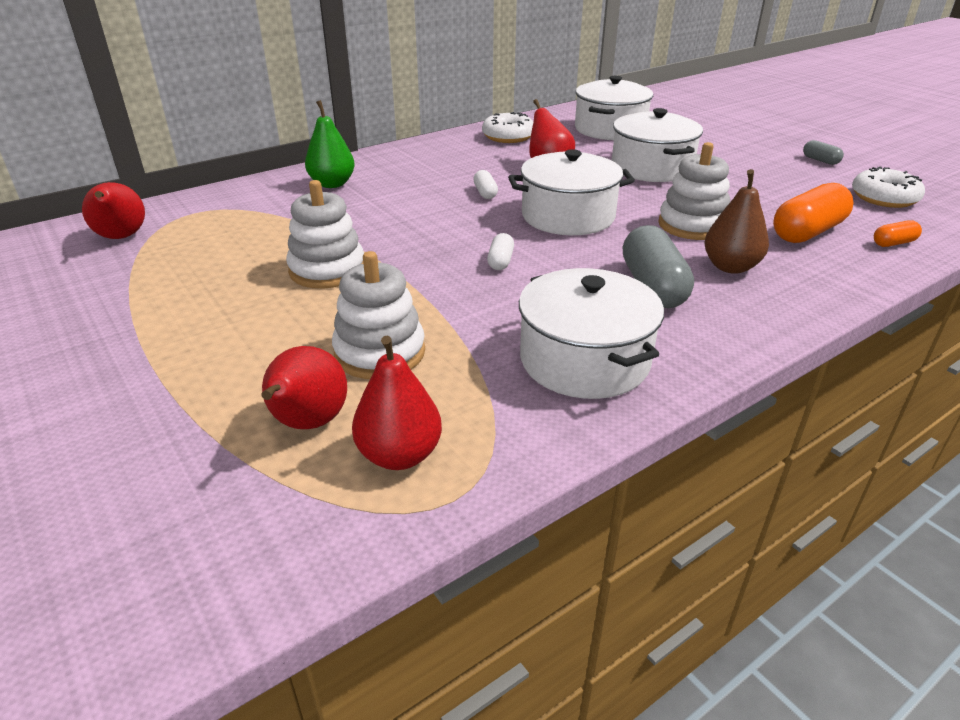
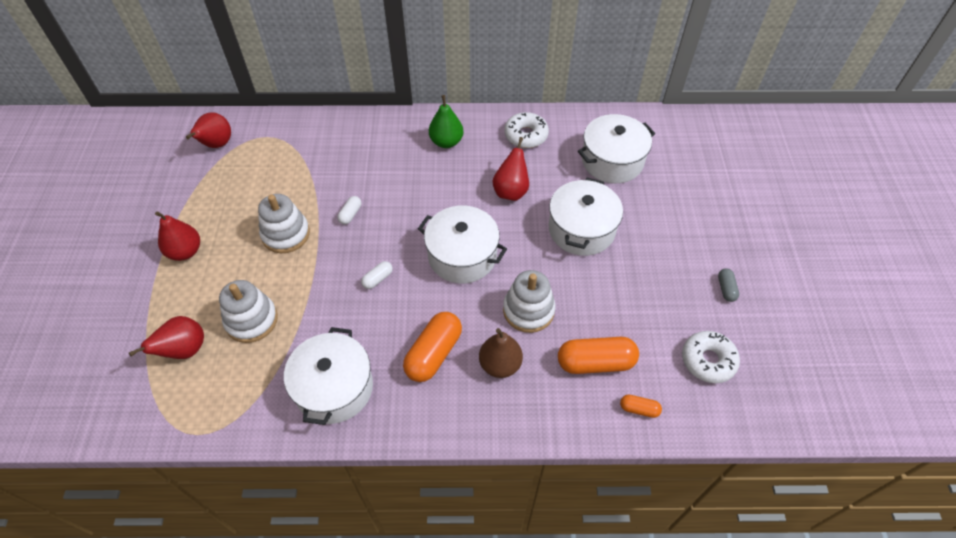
camera: 35 degrees right, 20 degrees up
(332, 184) = (361, 142): green pear -> green pear (446, 142)
(399, 455) = (200, 394): red pear -> red pear (185, 251)
(485, 193) = (439, 201): white capsule -> white capsule (350, 214)
(653, 287) = (434, 353): grey capsule -> orange capsule

